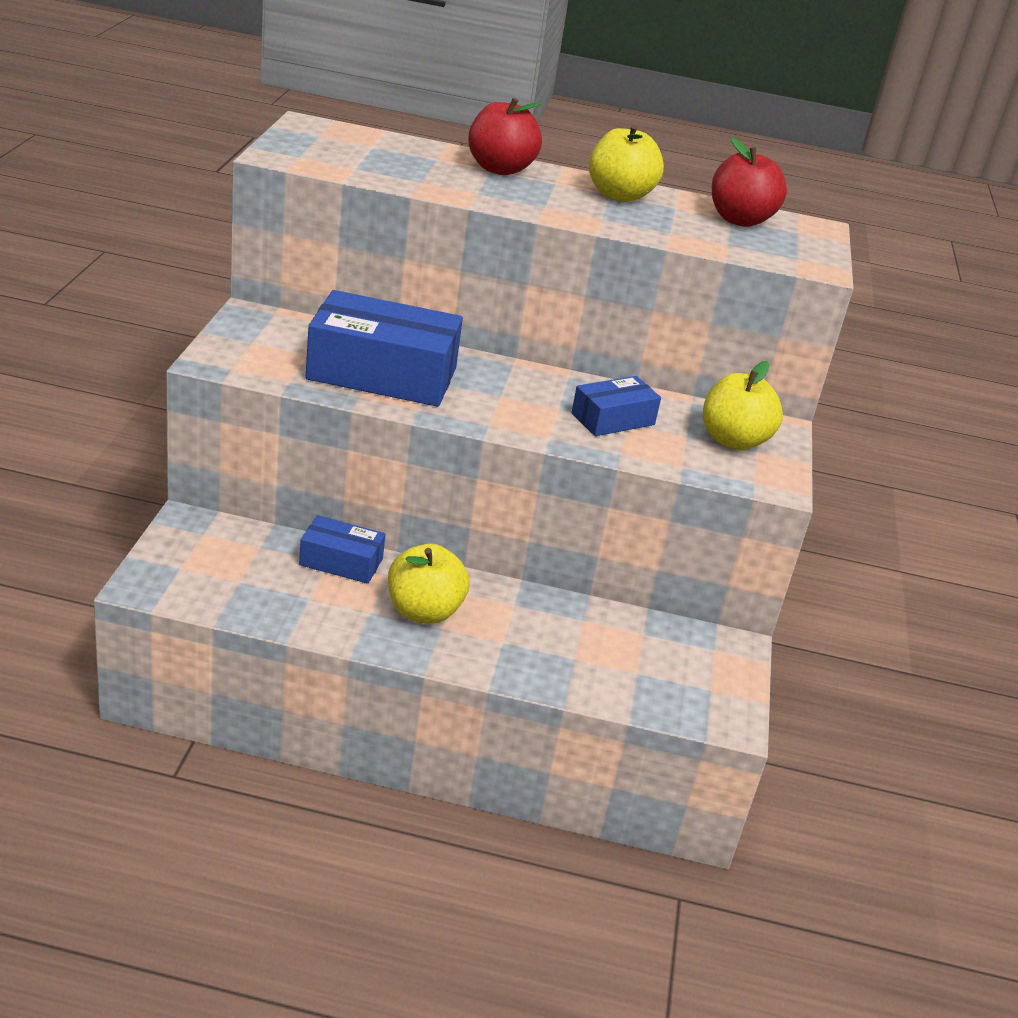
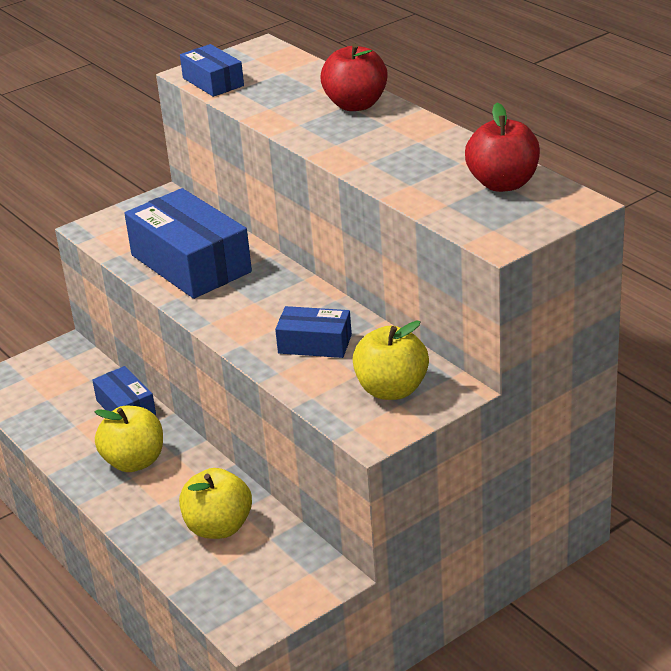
camera: 50 degrees right, 0 degrees up
(317, 162) = (213, 82): none -> blue box
(619, 195) = (424, 143): yellow apple -> yellow apple (218, 527)

